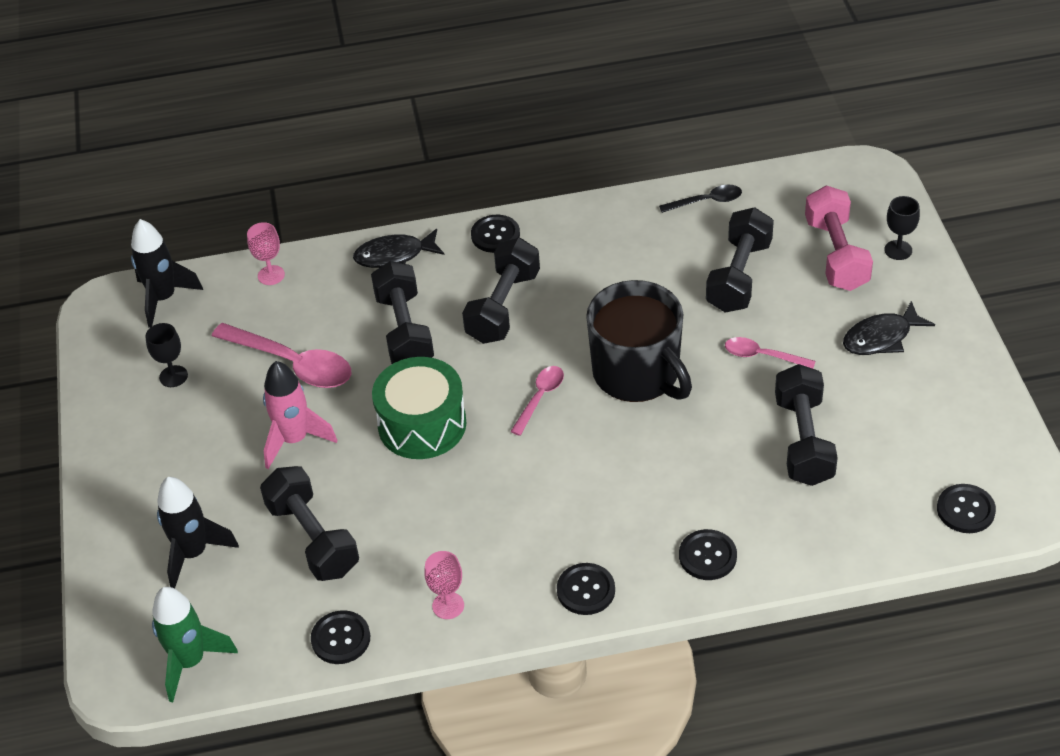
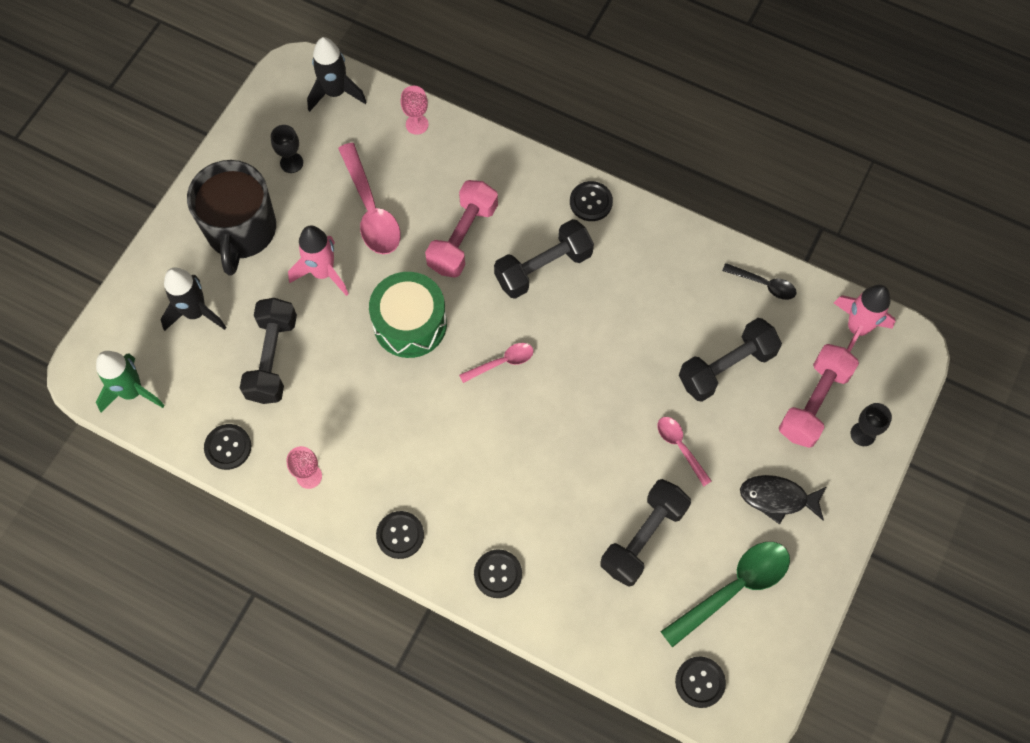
camera: 35 degrees right, 20 degrees up
(394, 256) = (509, 169): black fish -> none
(404, 331) = (463, 238): black dumbbell -> pink dumbbell
(637, 373) = (583, 394): black mug -> black mug (241, 231)
(814, 184) = (856, 329): none -> pink rocket
(917, 424) = (733, 588): none -> green spoon

